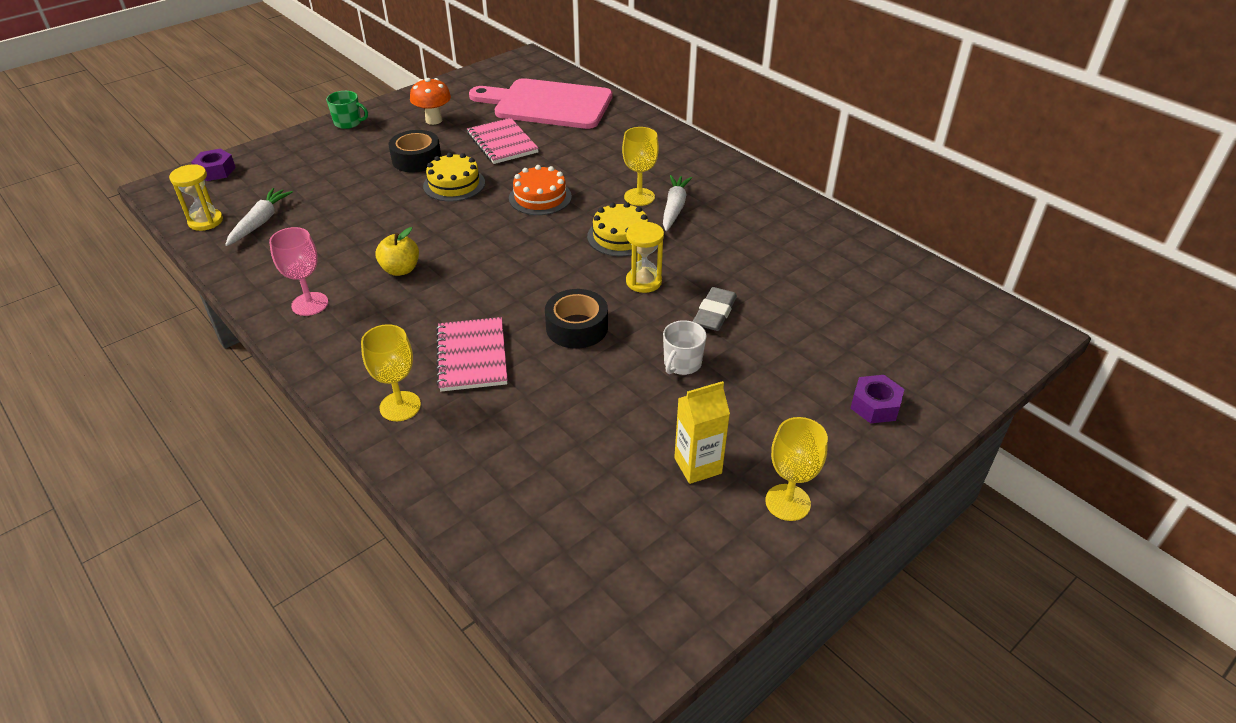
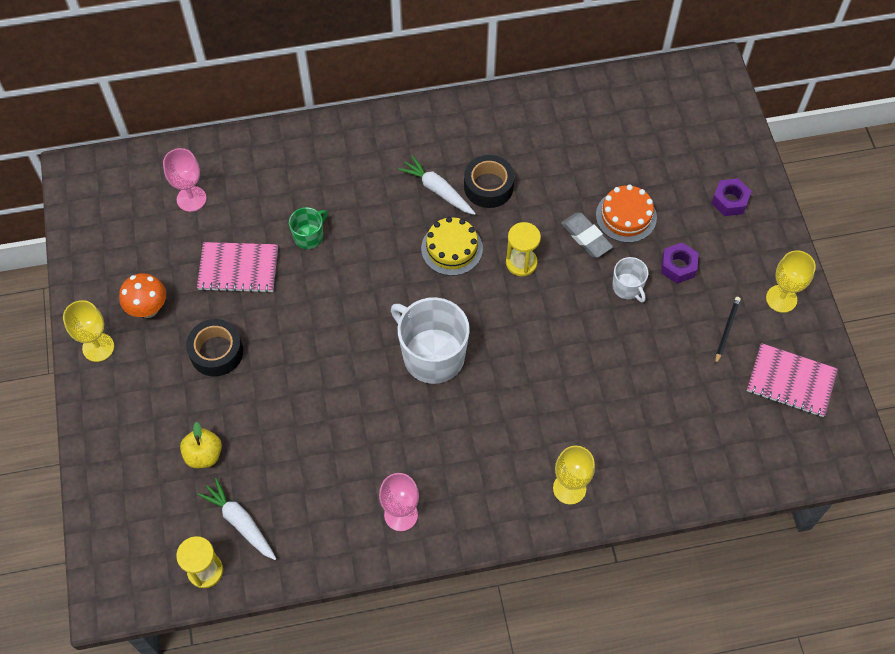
camera: 60 degrees left, 20 degrees up
(216, 171) = (108, 540): purple nut -> purple nut (678, 266)
(348, 123) = (95, 388): green mug -> green mug (309, 236)
(400, 269) = (394, 429): yellow apple -> yellow apple (204, 455)
(454, 184) = (285, 337): yellow cake -> none
(472, 356) = (540, 419): pink notebook -> pink notebook (791, 381)
(495, 264) = (432, 355): none -> white mug
(540, 197) = (354, 279): orange cake -> orange cake (626, 216)
(548, 104) = (191, 199): pink cutting board -> pink goblet
(577, 327) = (548, 334): black tape -> black tape (488, 186)
(639, 197) = (404, 206): yellow goblet -> yellow goblet (98, 347)
(698, 466) = (727, 330): yellow carton -> black pencil

